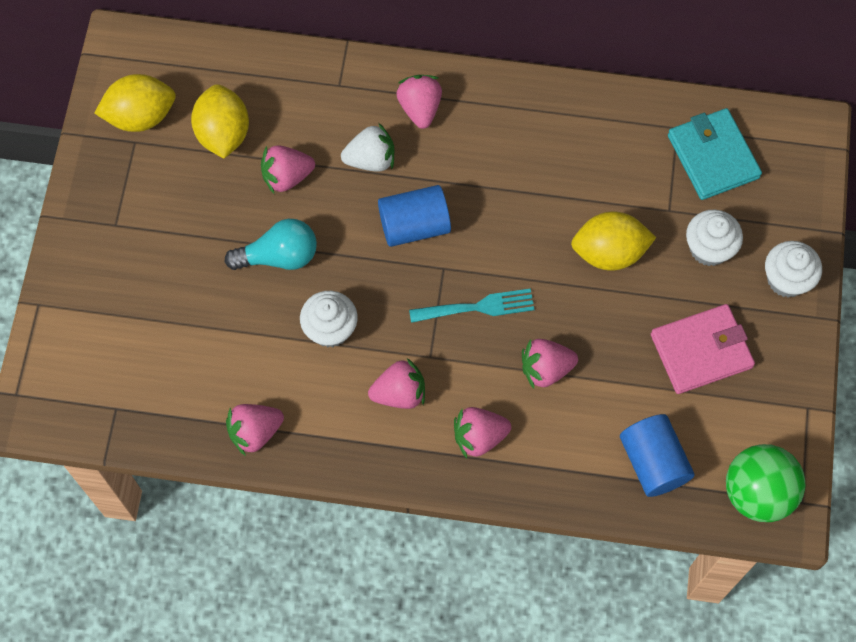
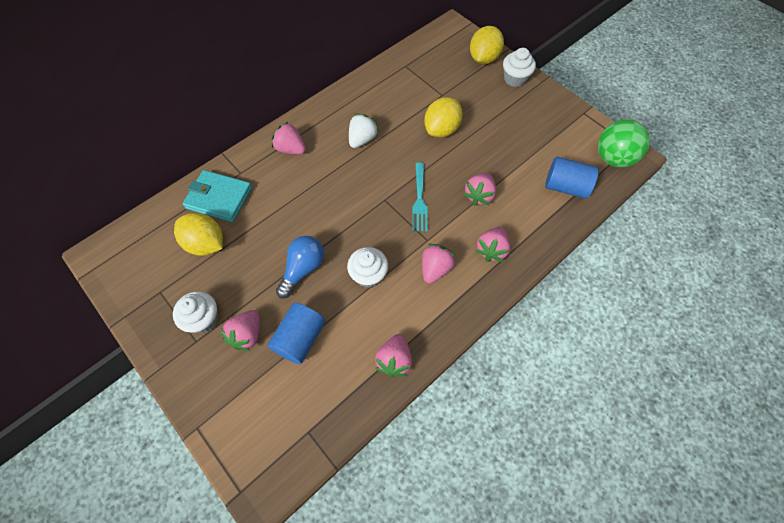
camera: 50 degrees left, 5 degrees down
(141, 116) = (149, 277): yellow lemon -> yellow lemon (483, 58)
(279, 256) = (303, 269): turquoise light bulb -> blue light bulb
(287, 177) = (263, 232): pink strawberry -> pink strawberry (247, 334)
(371, 160) = (295, 188): white strawberry -> white strawberry (362, 139)
(414, 226) = (349, 195): blue cylinder -> blue cylinder (300, 338)
(478, 307) = (419, 200): turquoise fork -> turquoise fork turned 150 degrees clockwise
(701, 351) = (523, 130): pink wallet -> none
(709, 248) = (474, 94): white cupcake -> white cupcake (203, 319)
(712, 156) = (431, 63): turquoise wallet -> turquoise wallet (219, 198)

